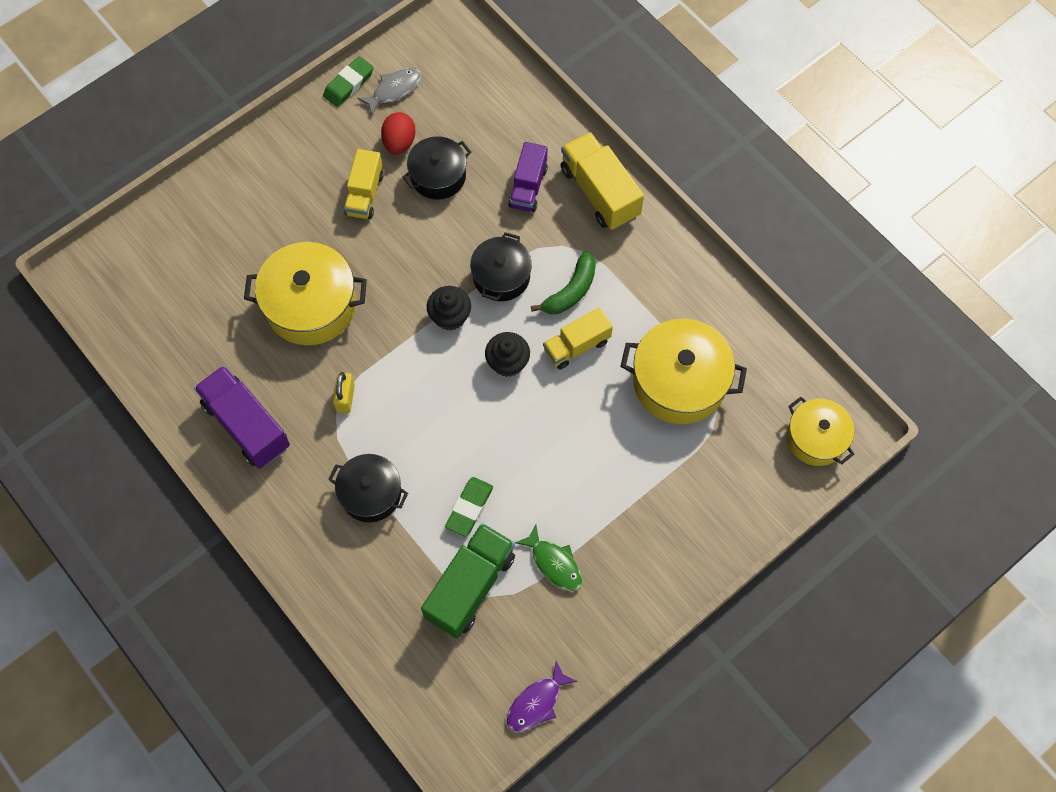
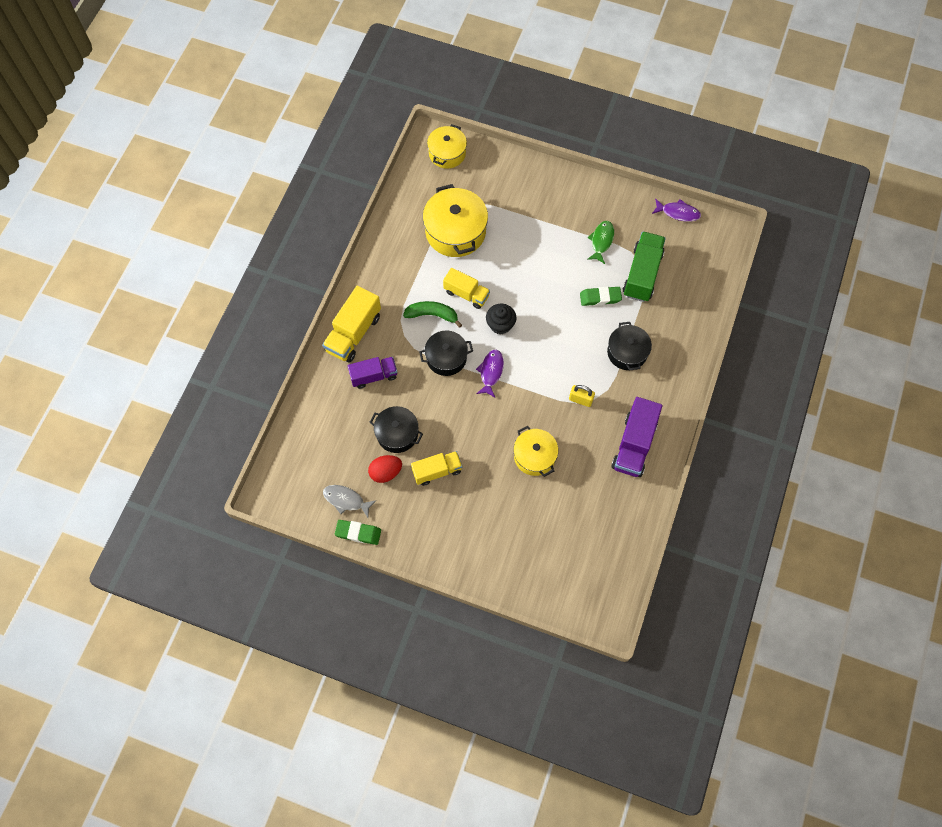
camera: 120 degrees left, 0 degrees up
(311, 305) = (534, 456): yellow pot -> yellow pot, size x0.63
(345, 398) = (580, 400): yellow padlock -> yellow padlock turned 45 degrees clockwise
(450, 316) = (491, 372): black cupcake -> purple fish
(470, 586) = (642, 274): green truck -> green truck turned 105 degrees clockwise

